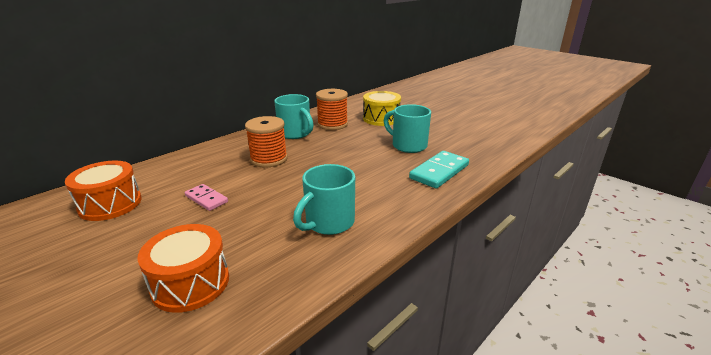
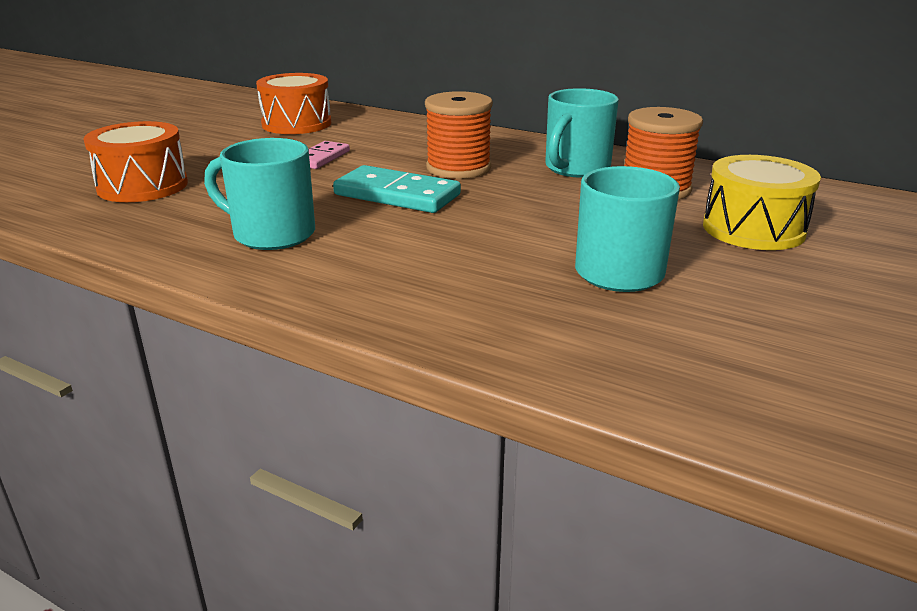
camera: 75 degrees right, 0 degrees up
(439, 172) = (504, 315): turquoise domino -> turquoise domino (397, 195)

